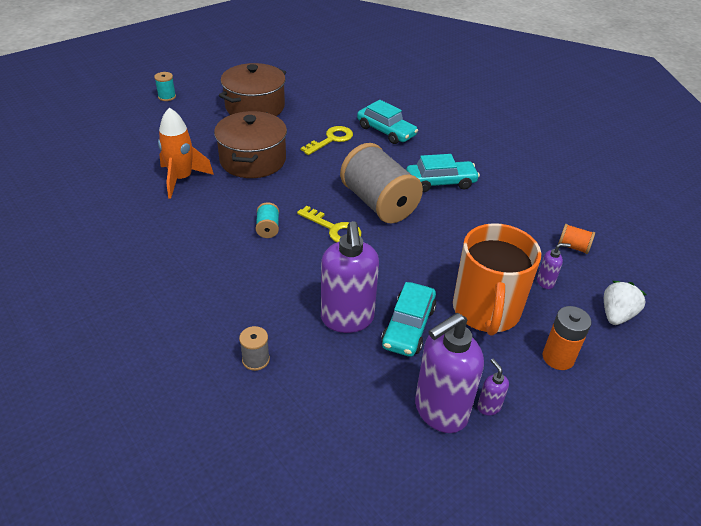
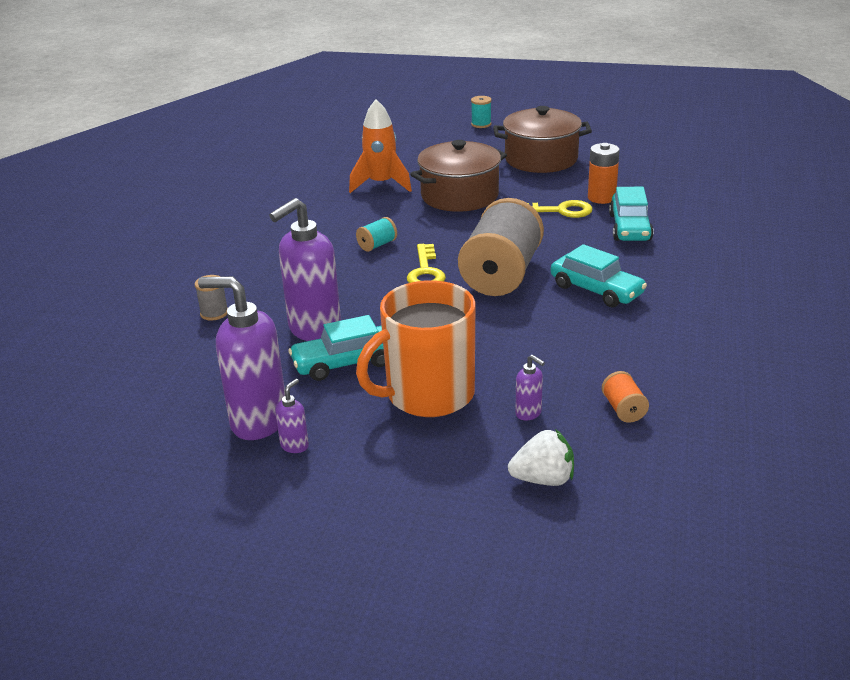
camera: 55 degrees right, 10 degrees down
(558, 358) = (416, 463): orange battery -> orange battery (601, 198)

